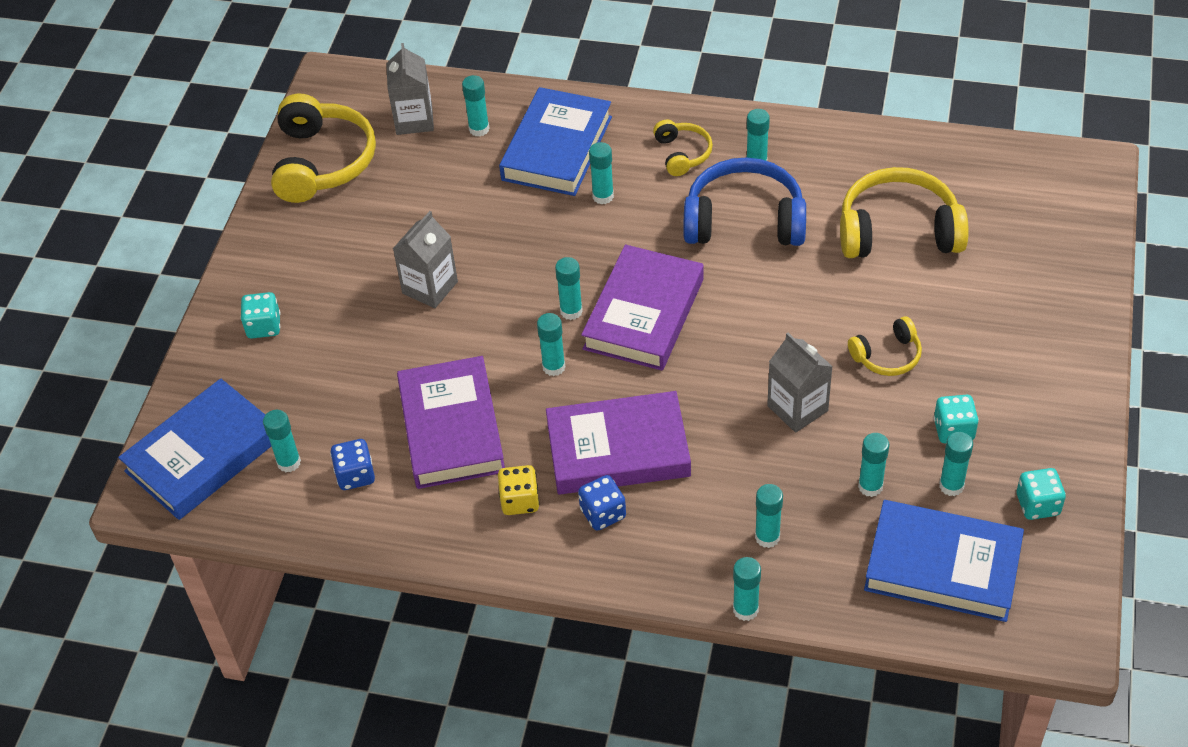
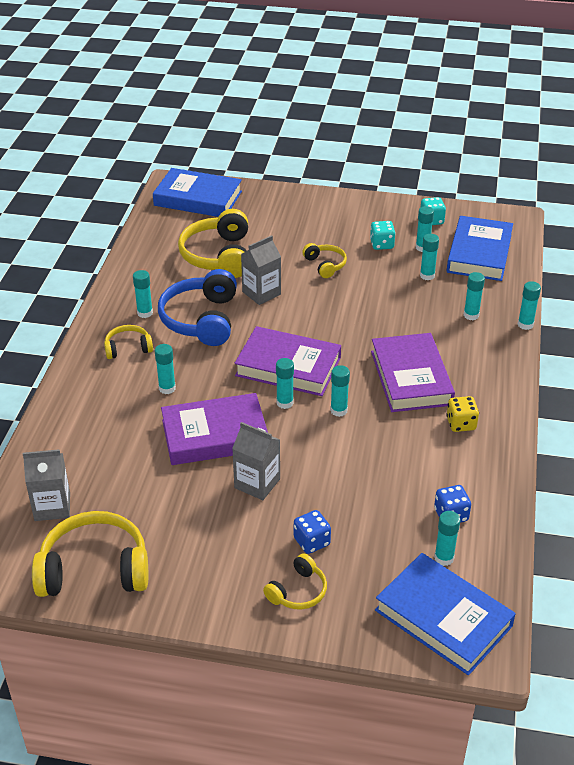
camera: 95 degrees left, 10 degrees down
(264, 326) = (298, 591): turquoise dice -> yellow headphones
(451, 428) = (400, 462): purple book -> purple book (215, 435)
(479, 129) = (74, 463): turquoise glue stick -> none
(557, 148) = (108, 415): blue book -> blue book (198, 198)
(603, 513) = (465, 384): blue dice -> blue dice (311, 541)
(797, 408) = (369, 301): grey carton -> grey carton (261, 293)

